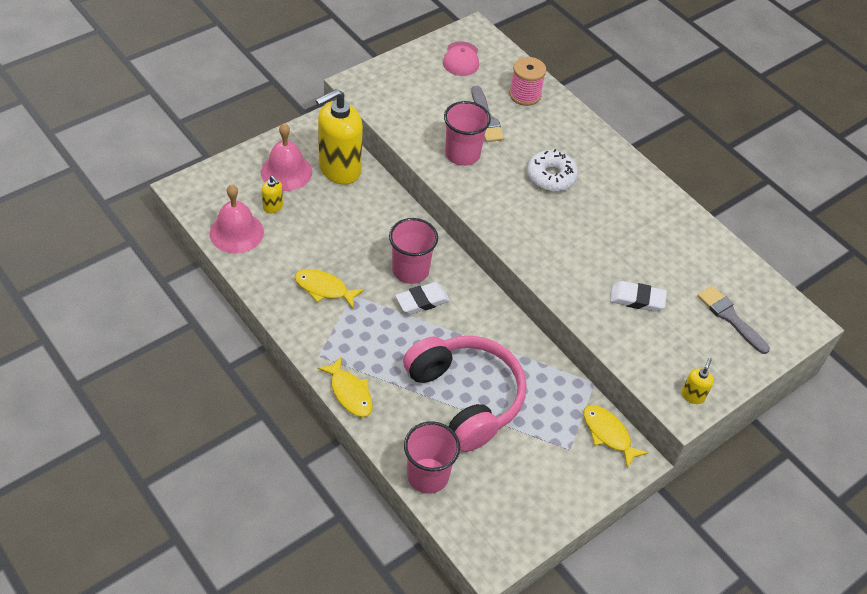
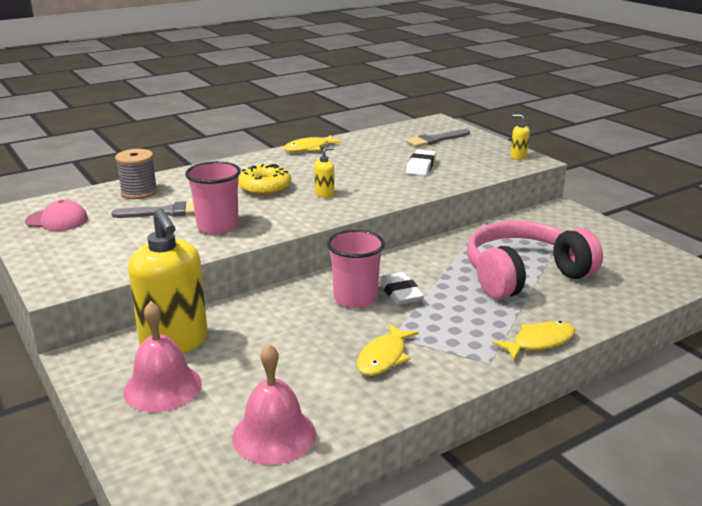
camera: 80 degrees left, 25 degrees down
(273, 207) = (230, 399): yellow soap dispenser -> yellow soap dispenser (324, 194)
(427, 475) = (626, 299): pink cup -> none
(525, 95) = (139, 192): pink spool -> grey spool
(551, 176) = (265, 188): white donut -> yellow donut
(608, 434) = (541, 216): yellow fish -> yellow fish (309, 148)

